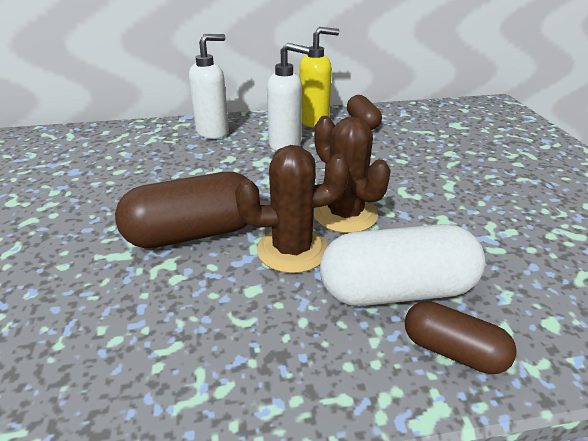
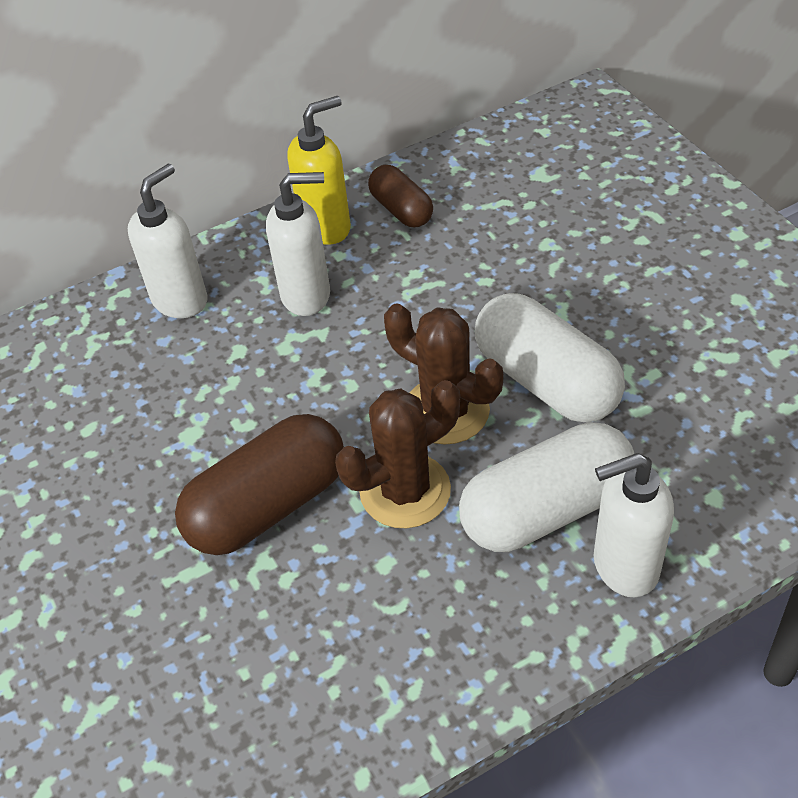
camera: 15 degrees left, 15 degrees up
(425, 216) = (546, 381): none -> white capsule
(453, 351) = (624, 566): brown capsule -> white soap dispenser

